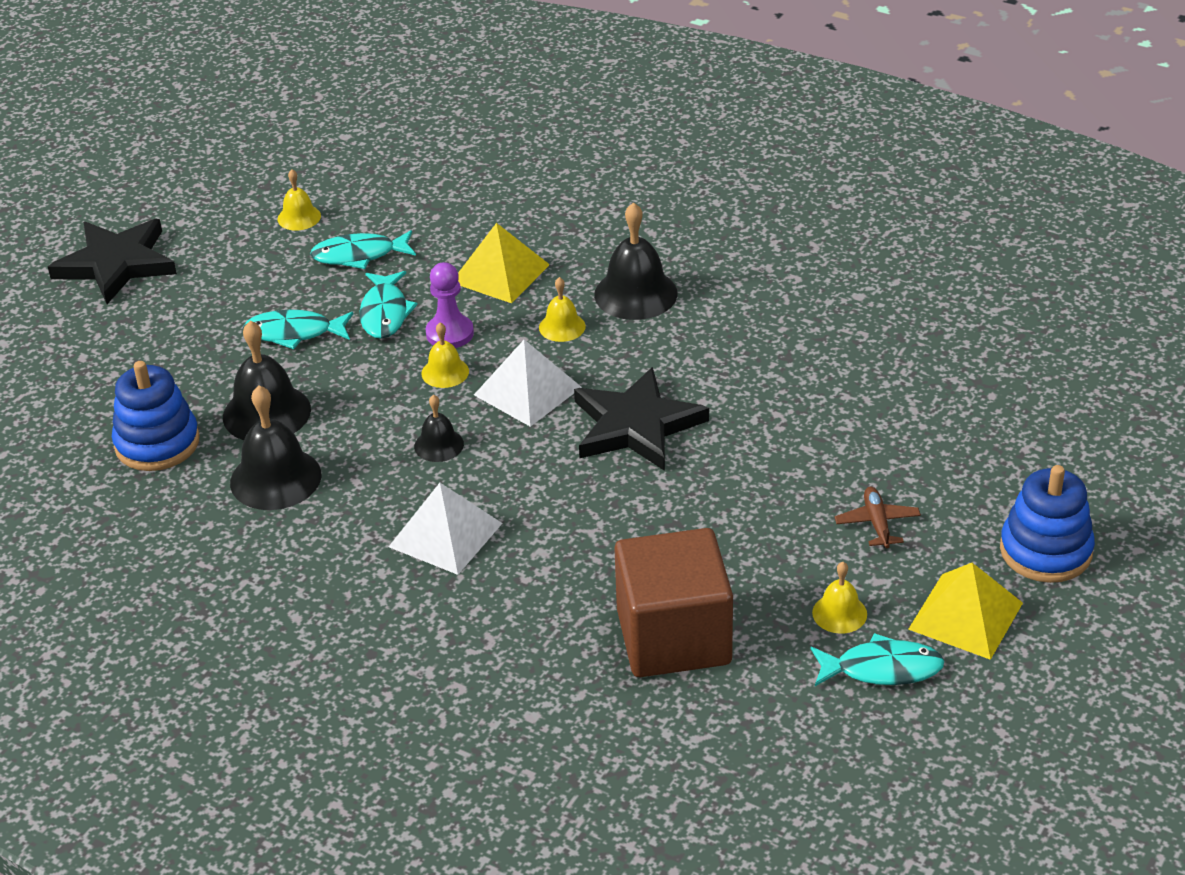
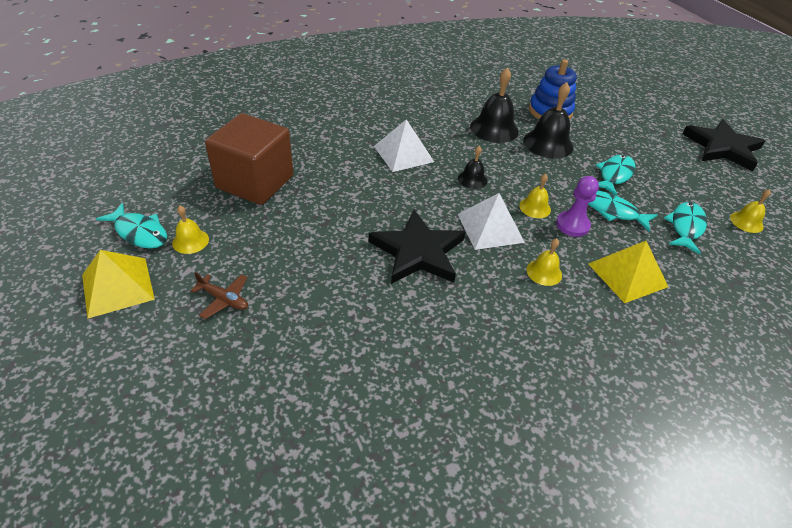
camera: 120 degrees right, 5 degrees up
(635, 294) = (557, 327): black bell -> none
(882, 669) = (140, 232): turquoise fish -> turquoise fish turned 90 degrees counterclockwise
(1045, 551) = (98, 363): blue stacking toy -> none

